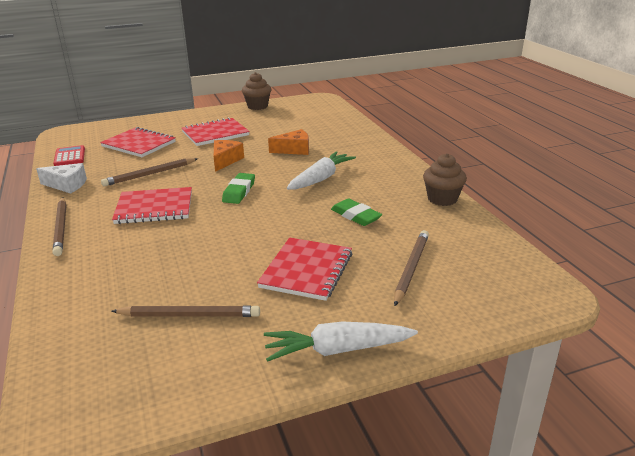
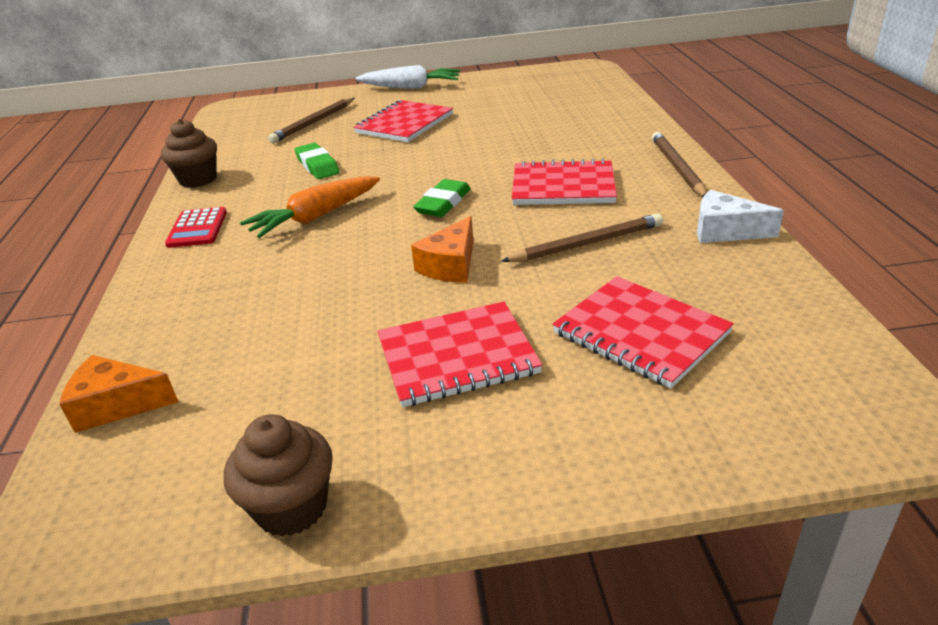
camera: 165 degrees left, 5 degrees up
(69, 156) = (783, 304): red calculator -> red calculator (197, 228)
(189, 315) = (512, 102): brown pencil -> none
(294, 150) = (313, 283): orange cheese -> orange cheese (117, 405)
(321, 178) = (315, 217): white carrot -> orange carrot

